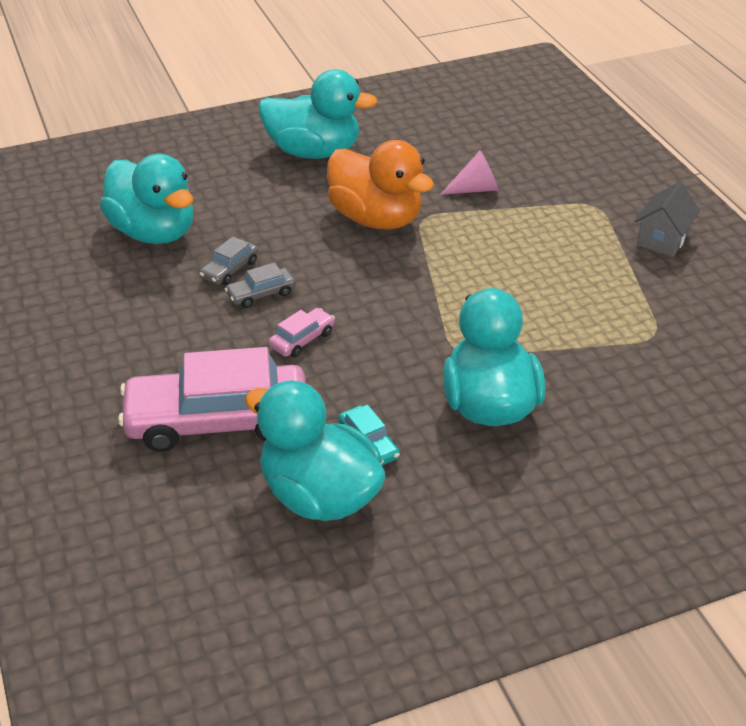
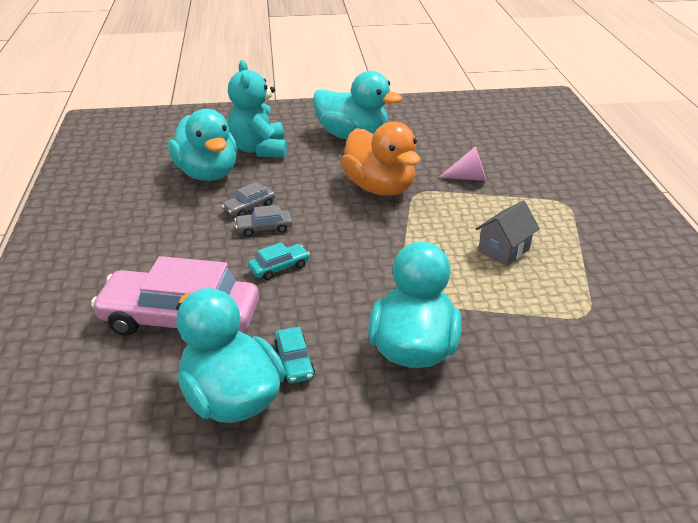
camera: 15 degrees right, 5 degrees down
(204, 188) = (259, 149): none -> turquoise teddy bear
(302, 339) = (279, 267): pink car -> turquoise car
(662, 239) = (617, 238): grey house -> grey house (504, 250)

